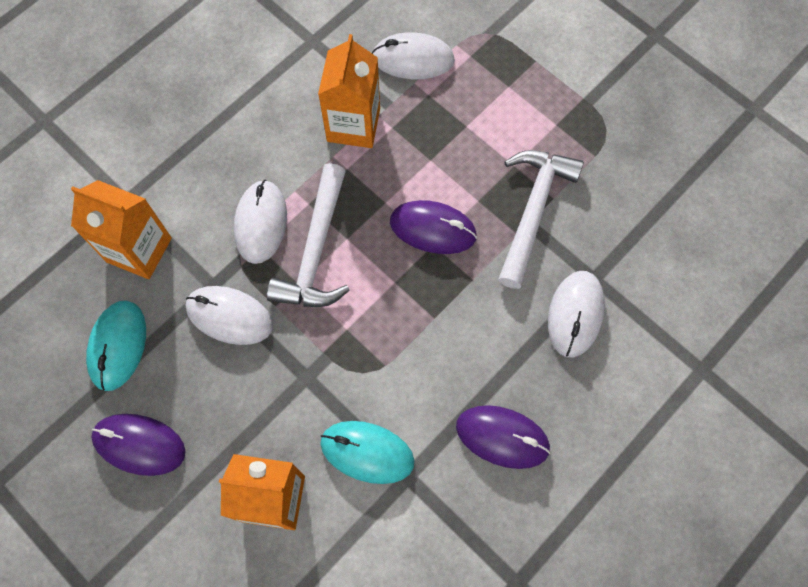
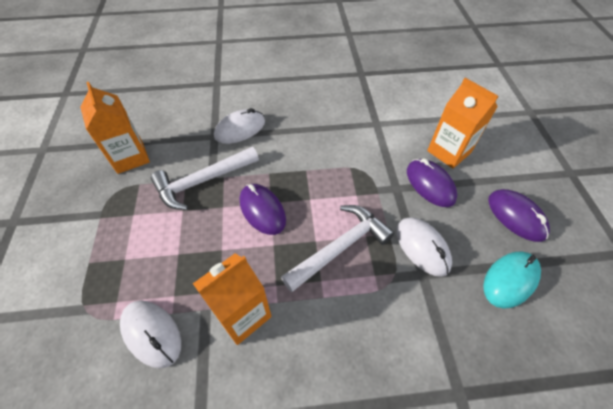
camera: 140 degrees left, 15 degrees down
(139, 250) = (466, 339): orange carton -> orange carton (130, 157)
(261, 223) = (362, 291): white mouse -> none
(367, 452) = (388, 141): turquoise mouse -> none
(502, 437) = (321, 111): purple mouse -> purple mouse (430, 184)

